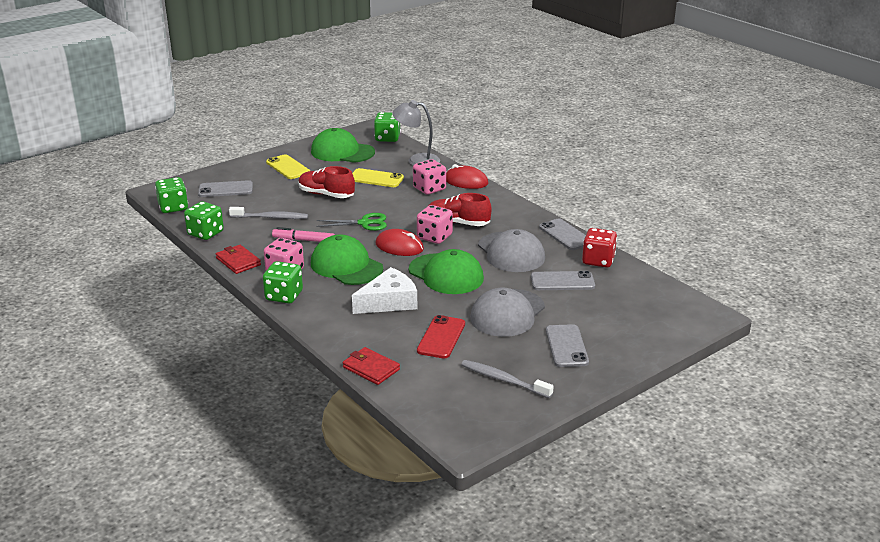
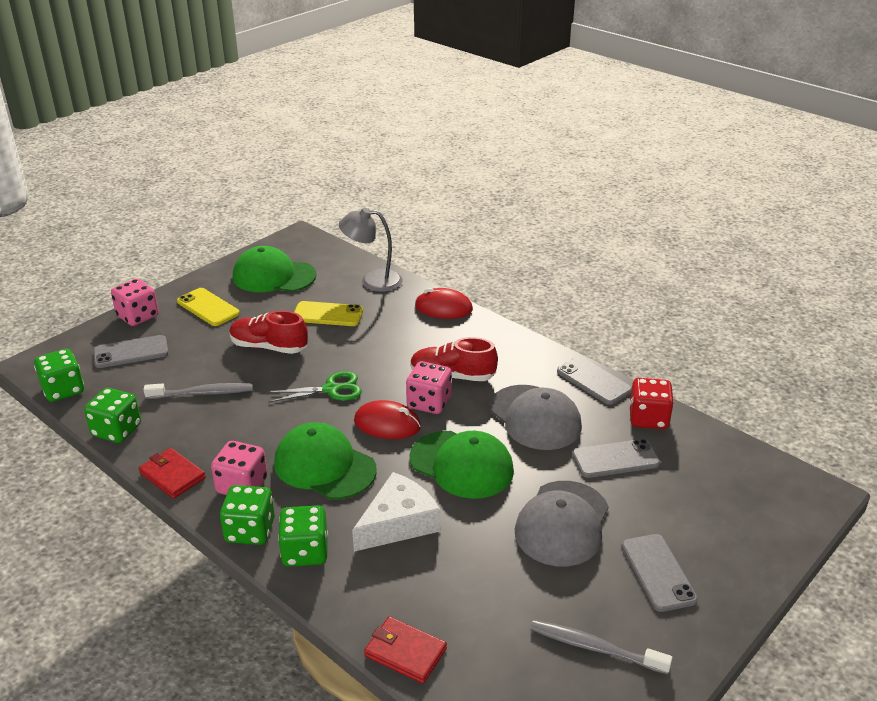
camera: 10 degrees left, 5 degrees up
(304, 240) = (256, 427): pink marker -> none
(387, 138) = (326, 249): green dice -> green dice (305, 552)
(429, 189) = (400, 324): pink dice -> pink dice (138, 316)
(441, 337) = (487, 579): red phone -> none

